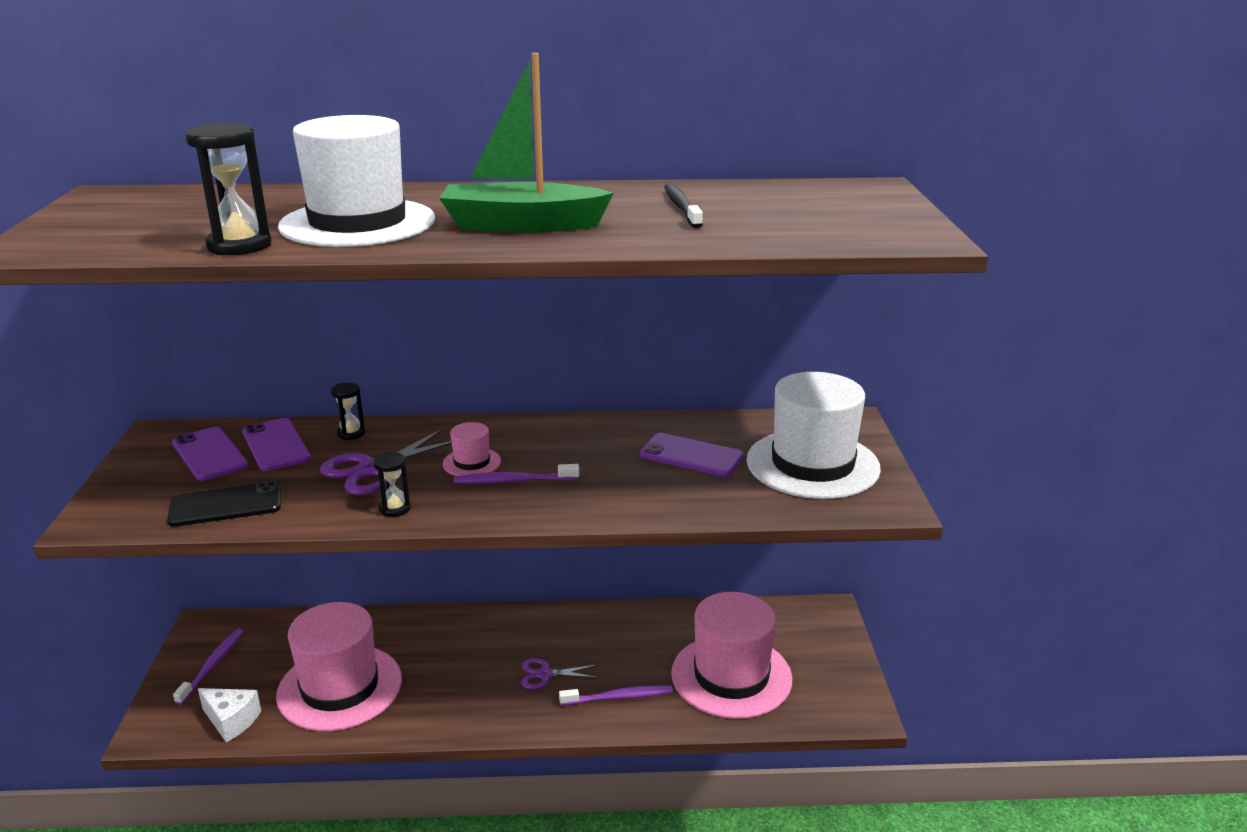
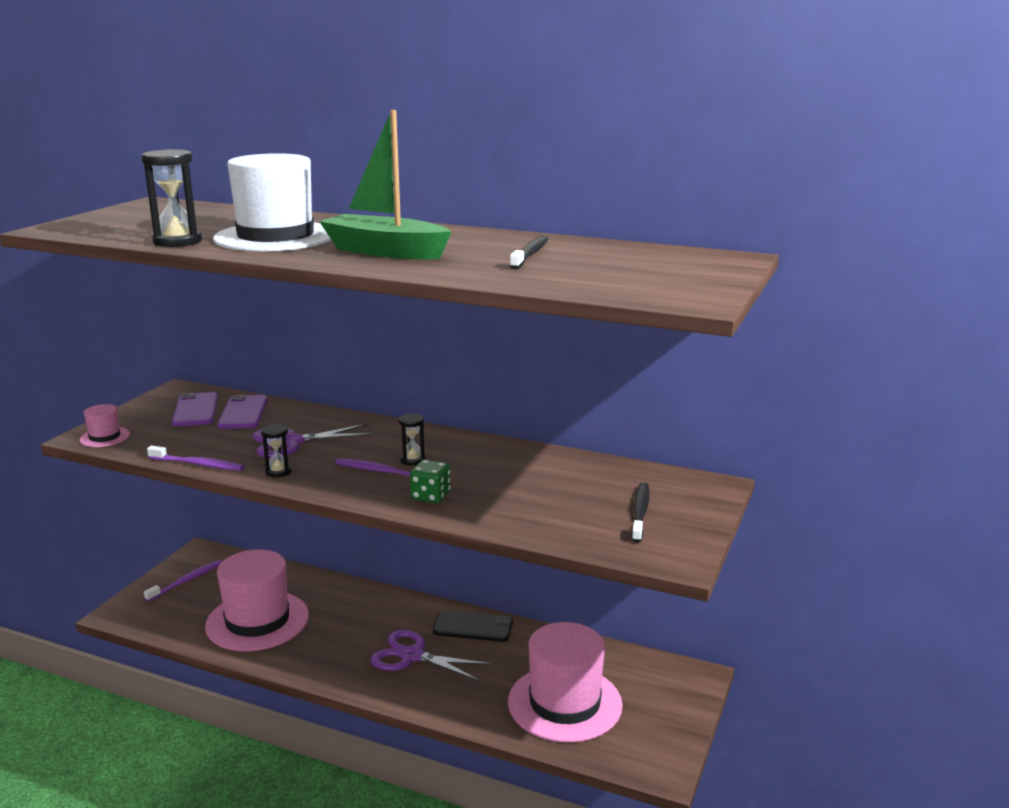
camera: 25 degrees right, 5 degrees down
(226, 505) = (173, 445): black phone -> black phone (473, 627)
(231, 721) = (171, 622): white cheese -> none
(351, 433) = (301, 415): black hourglass -> black hourglass (412, 460)
(472, 462) = (364, 452): pink hat -> pink hat (105, 437)
(545, 674) = (412, 656): purple scissors -> purple scissors, size x1.68
(595, 496) = (431, 496): none -> green dice
(618, 697) = (456, 691): purple toothbrush -> purple toothbrush (197, 464)
(691, 456) = (541, 483): purple phone -> none
(812, 464) = (640, 512): white hat -> black toothbrush

